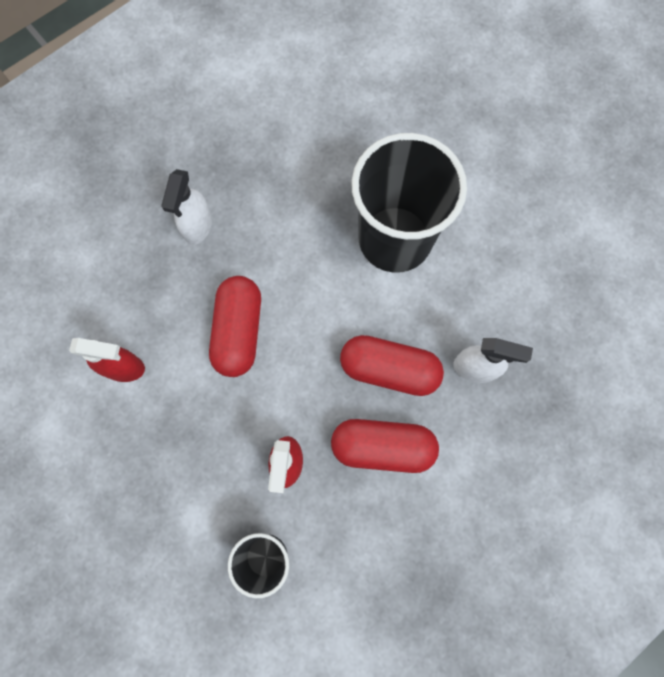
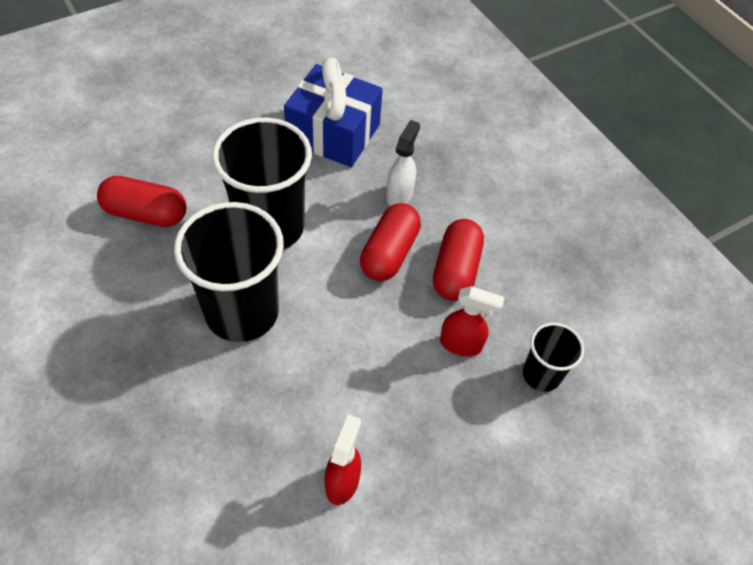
camera: 85 degrees left, 20 degrees down
(197, 226) = (205, 389): white spray bottle -> none
(239, 331) = (327, 366): red capsule -> red capsule (146, 213)
(285, 237) = (242, 312): none -> black cup
(548, 276) = (333, 133): none -> blue gift

